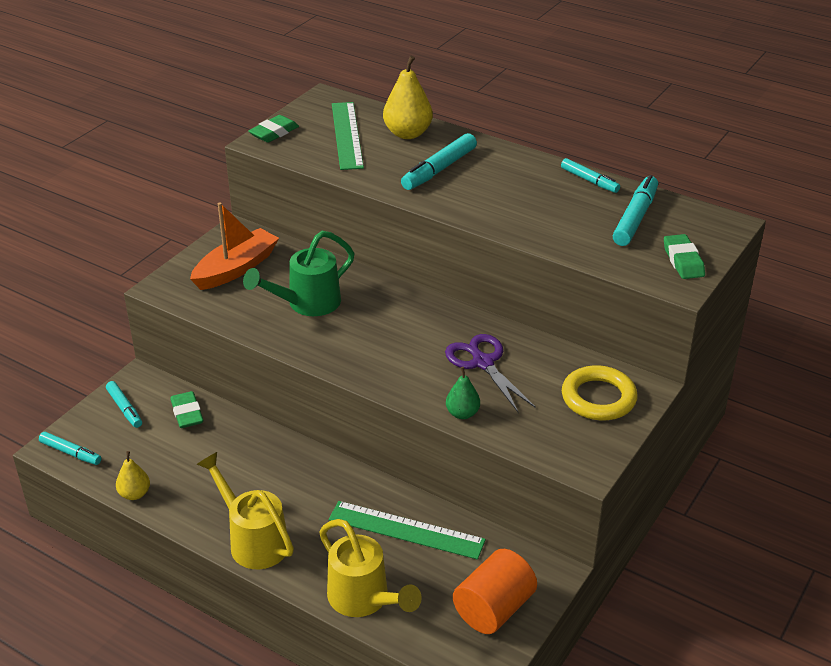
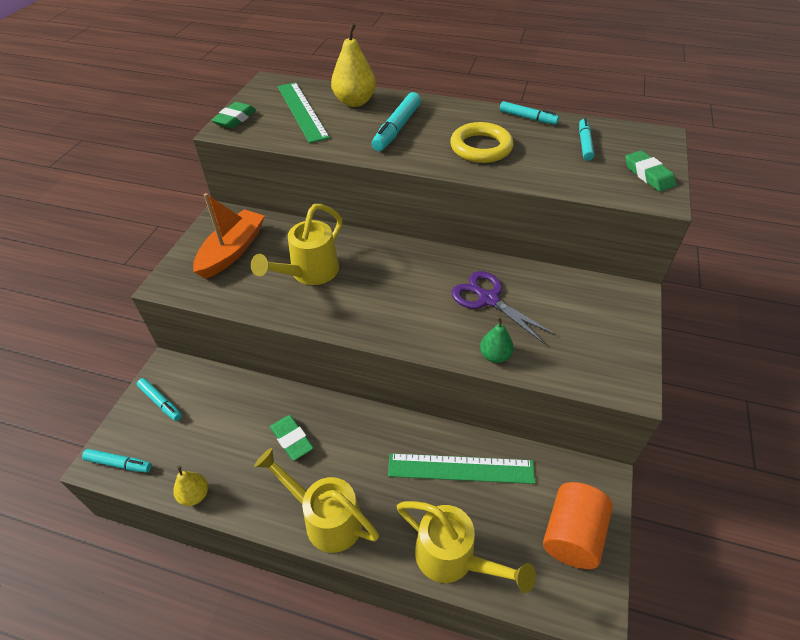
camera: 15 degrees left, 10 degrees up
(187, 413) = (221, 394): green eraser -> green eraser (292, 439)
(307, 304) = (309, 273): green watering can -> yellow watering can
(598, 398) = (602, 312): yellow ring -> yellow ring (481, 147)
(635, 218) = (584, 144): turquoise marker -> turquoise marker, size x0.64

